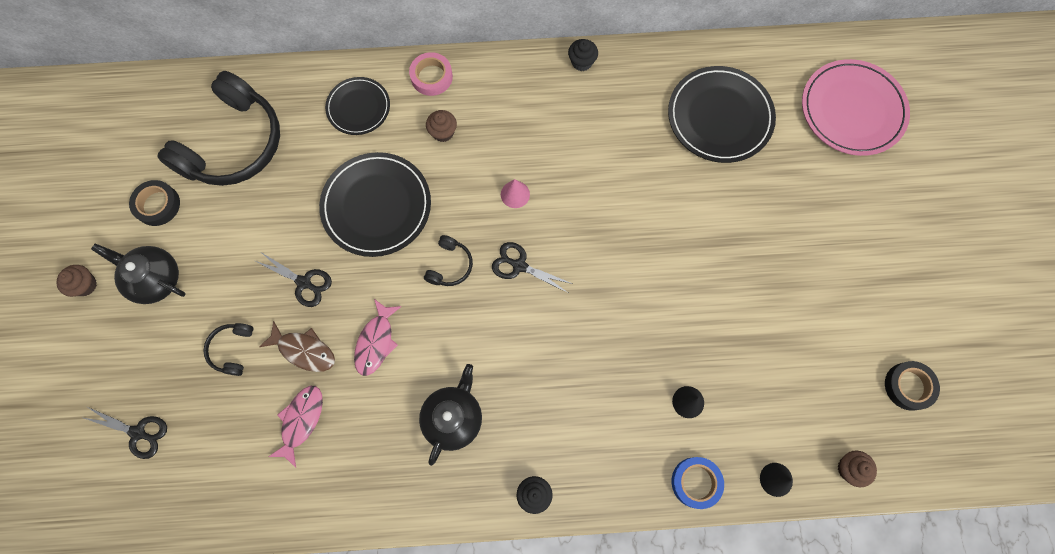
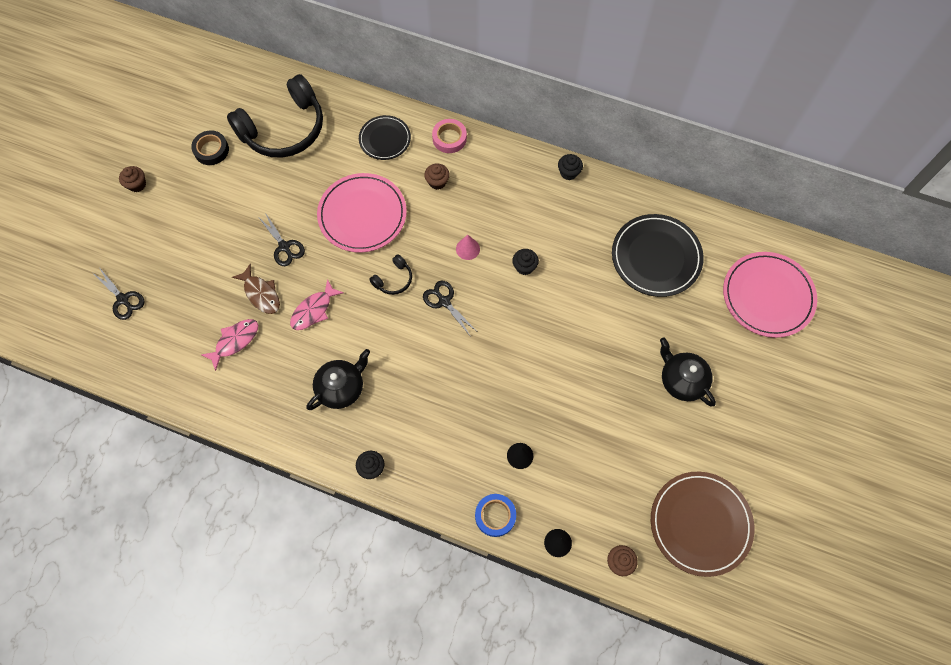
camera: 25 degrees right, 5 degrees down
(155, 279) = (185, 200): black teapot -> black teapot (681, 380)
(232, 349) = (212, 271): black headphones -> none
(376, 206) = (362, 215): black plate -> pink plate
(587, 188) = (524, 267): none -> black cupcake
(908, 386) = (700, 523): black tape -> brown plate

